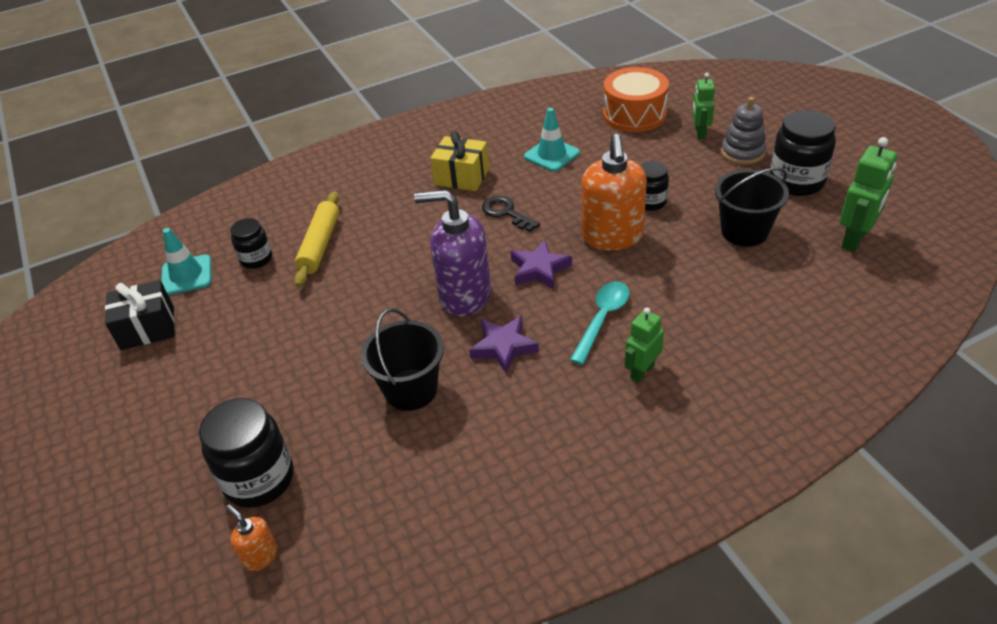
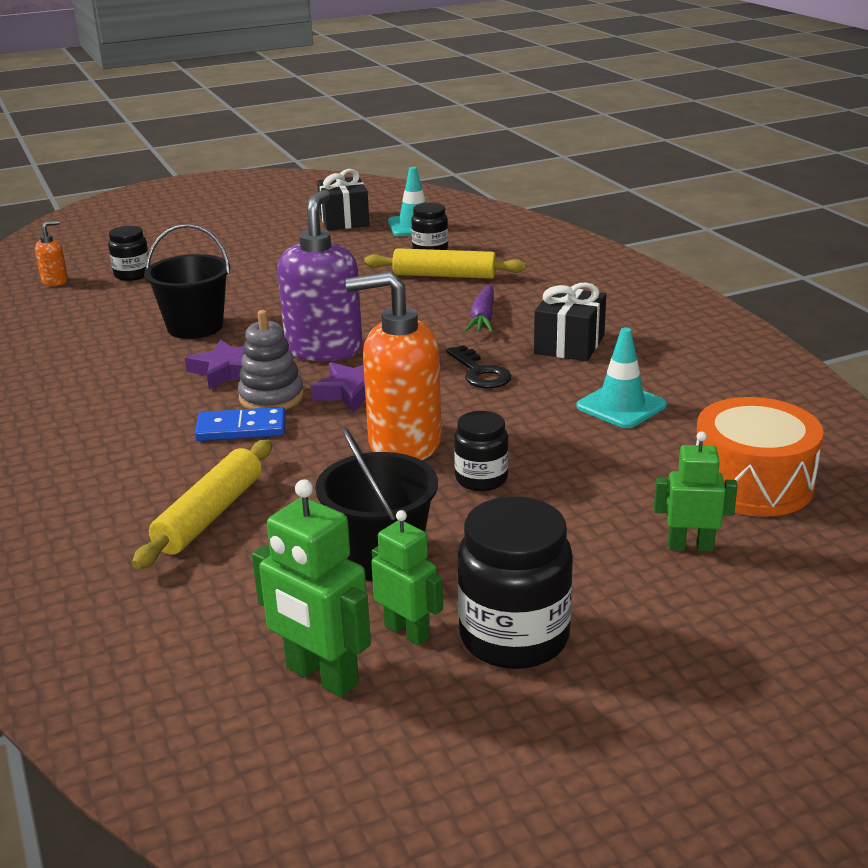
camera: 90 degrees right, 15 degrees down
(259, 479) = (132, 275): black jar -> black jar, size x0.59
(411, 218) = (483, 318): none -> purple carrot
(462, 177) = (569, 344): yellow gift -> black gift
(506, 213) = (480, 373): black key -> black key turned 105 degrees clockwise
(602, 319) = (241, 428): turquoise spoon -> blue domino
(642, 371) = (139, 448): green robot -> green robot (407, 631)
(722, 312) = (209, 515): none -> yellow rolling pin
(742, 152) = (620, 587): grey stacking toy -> grey stacking toy (271, 397)

